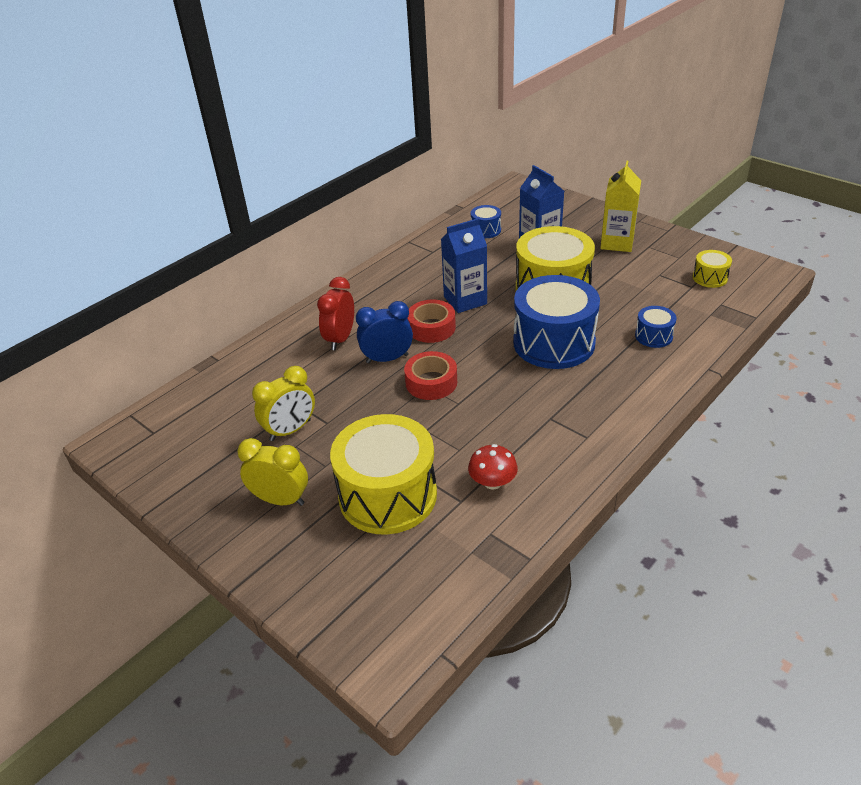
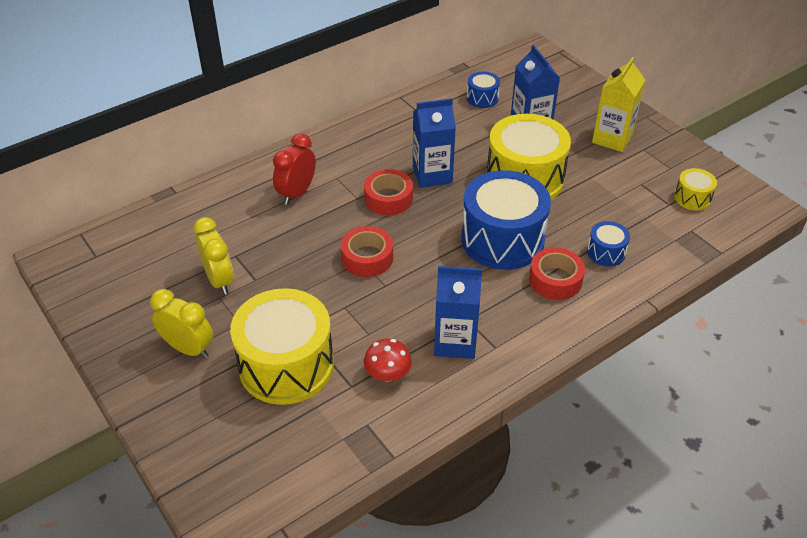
camera: 10 degrees right, 5 degrees up
(290, 430) = (219, 280): yellow clock -> yellow clock turned 90 degrees counterclockwise
(387, 359) = (334, 224): blue clock -> none
(546, 440) = (455, 342): none -> blue carton
(617, 368) = (555, 280): none -> red tape

